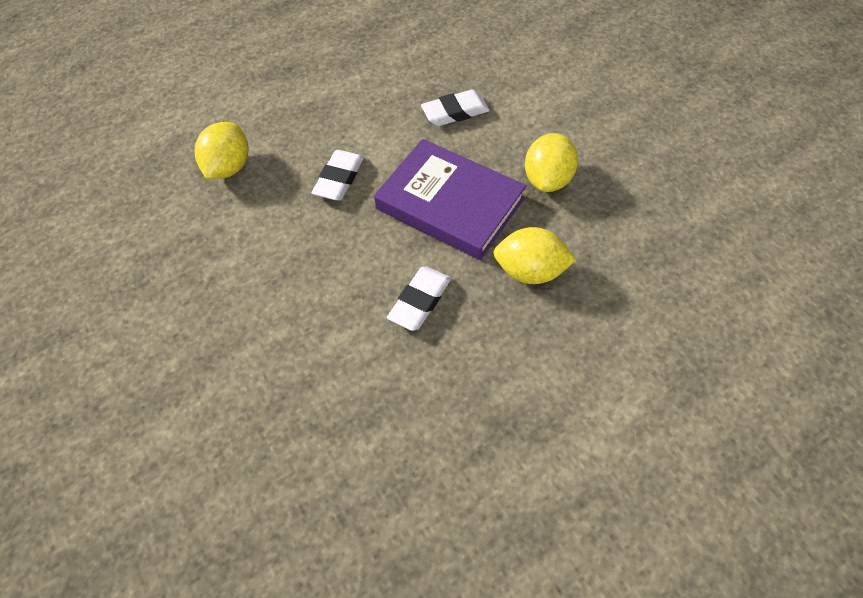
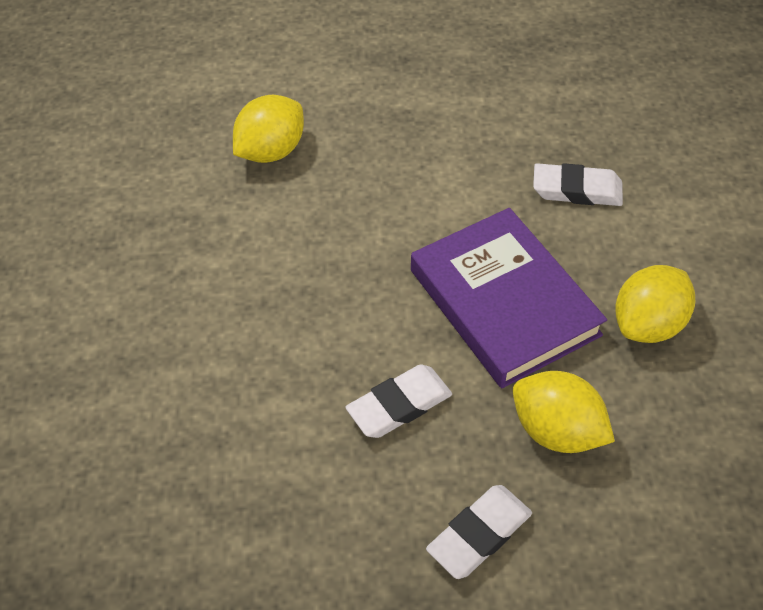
camera: 25 degrees right, 5 degrees down
(339, 179) = (388, 216): white eraser -> white eraser (479, 535)

